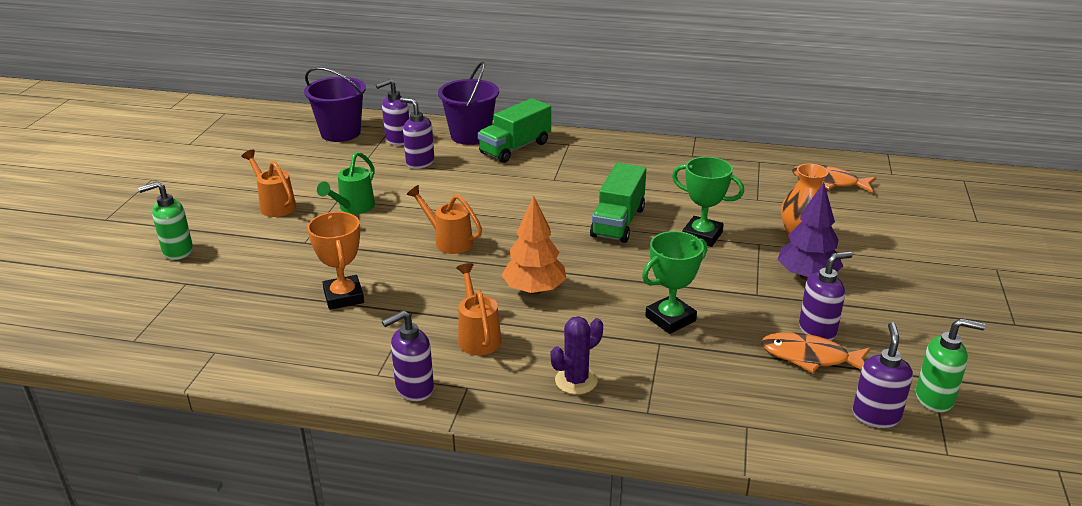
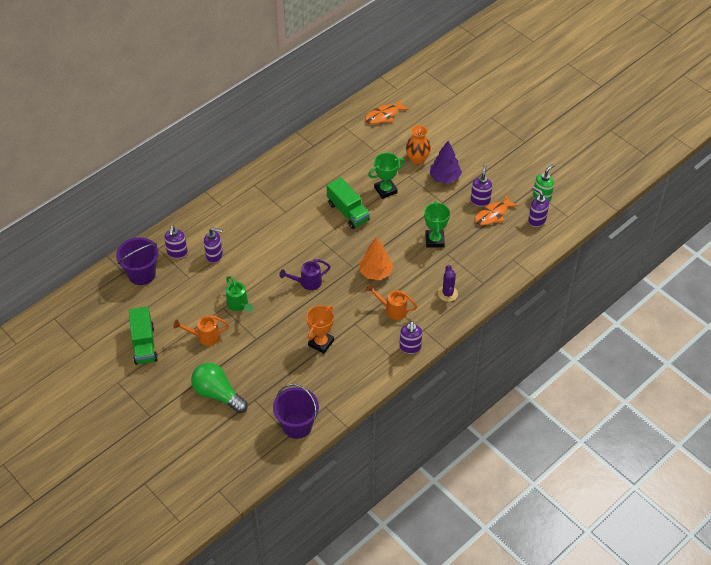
camera: 55 degrees left, 20 degrees up
(177, 251) = (218, 394): green soap dispenser -> green light bulb
(343, 297) = (321, 343): orange trophy -> orange trophy turned 75 degrees counterclockwise
(420, 163) = (214, 256): purple soap dispenser -> purple soap dispenser turned 150 degrees counterclockwise
(449, 241) = (307, 282): orange watering can -> purple watering can
(470, 135) = (203, 219): purple bucket -> purple bucket (297, 425)
(515, 148) = (237, 208): green truck -> green truck (144, 344)

